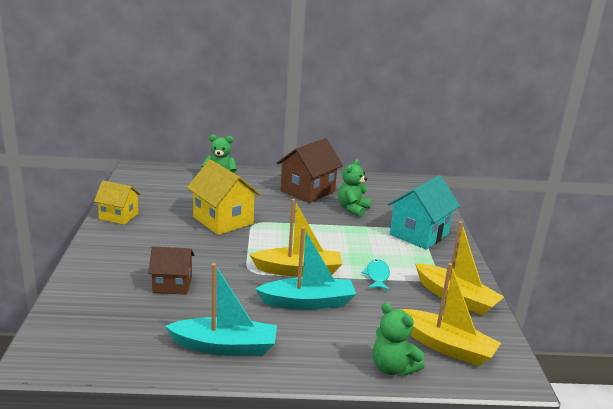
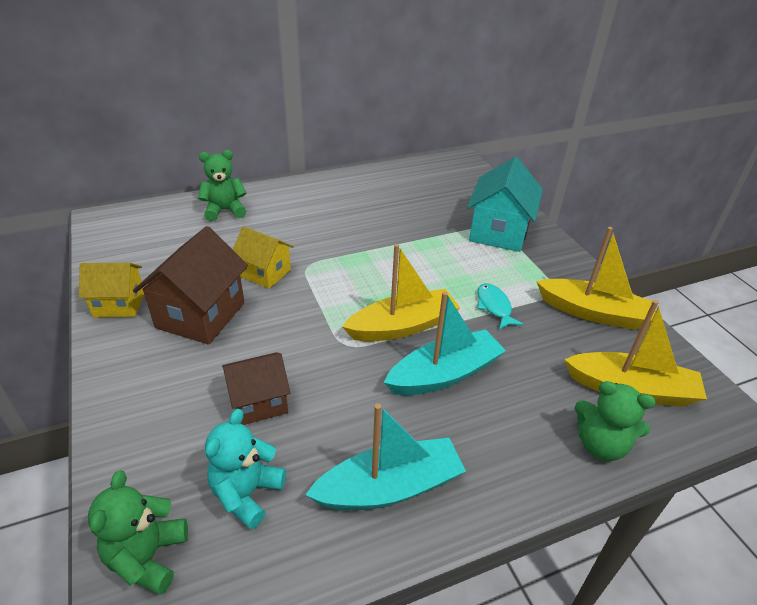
camera: 20 degrees left, 15 degrees up
(135, 324) = (247, 493): none -> turquoise teddy bear
(223, 220) = (265, 273): yellow house -> yellow house, size x0.63
(307, 191) = (340, 201): brown house -> brown house (200, 315)
(352, 209) = (407, 214): green teddy bear -> green teddy bear (148, 557)

